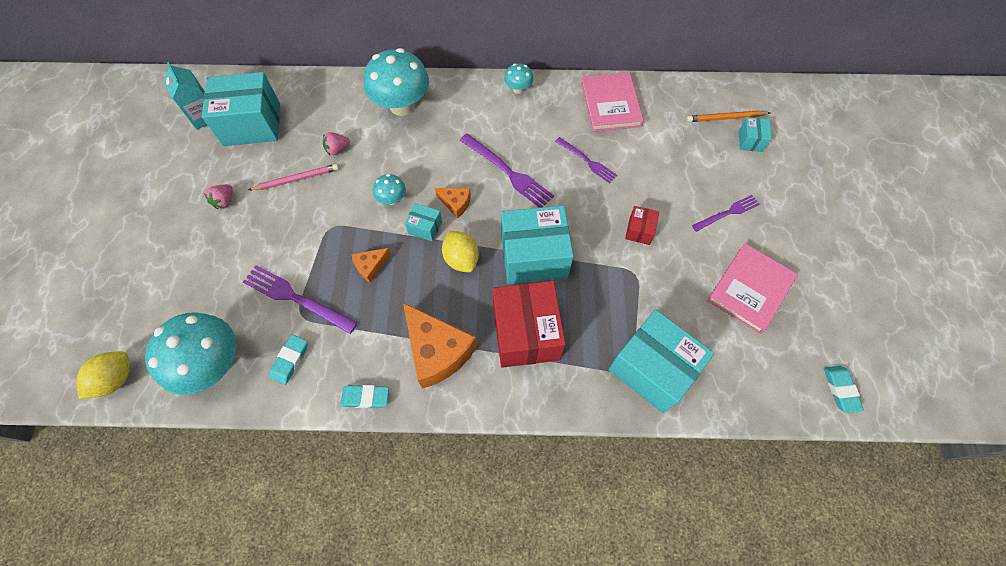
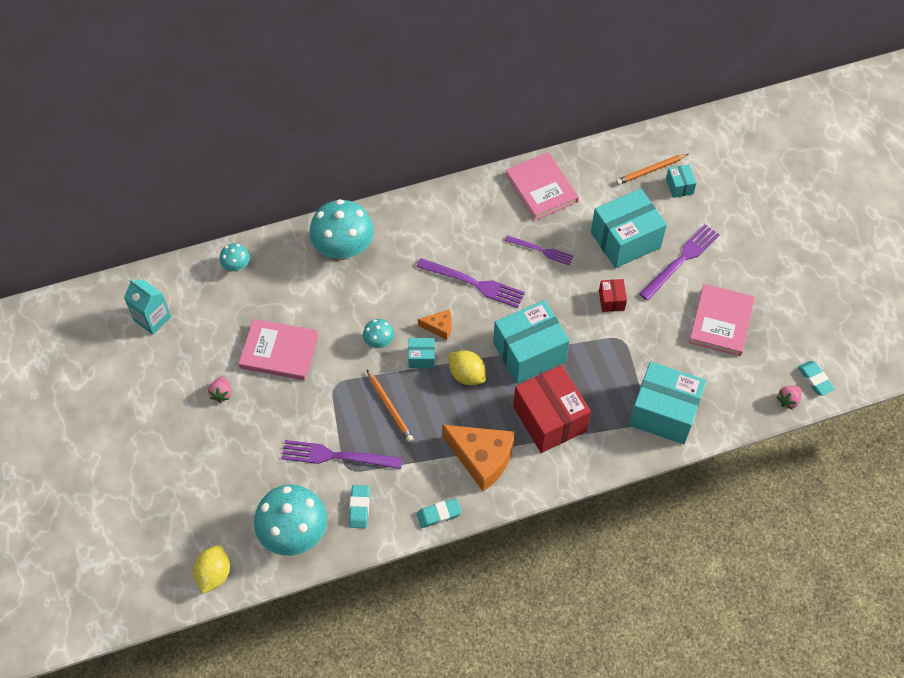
camera: 20 degrees left, 5 degrees down
(252, 124) = (205, 312): turquoise box -> turquoise box (625, 240)
(296, 179) = (279, 351): pink pencil -> pink book
(337, 149) = (303, 311): pink strawberry -> pink strawberry (788, 400)
(371, 266) = (389, 407): orange cheese -> orange pencil
(518, 89) = (448, 198): turquoise mushroom -> turquoise mushroom (236, 266)
(727, 213) = (681, 261): purple fork -> purple fork, size x1.58

